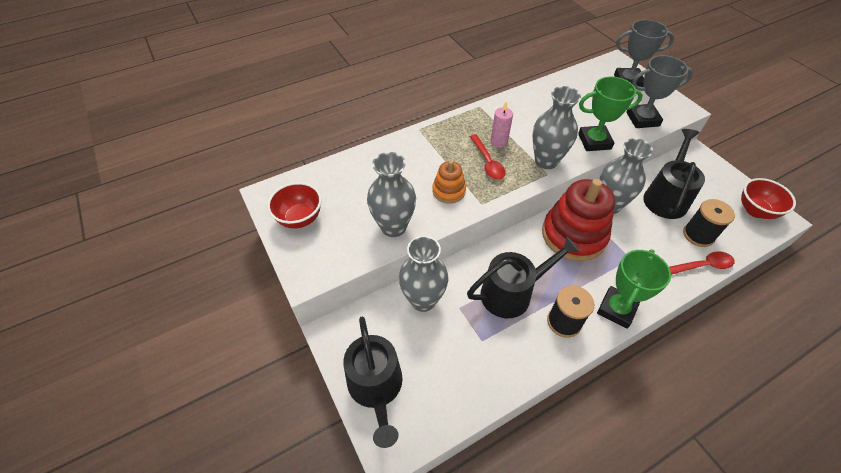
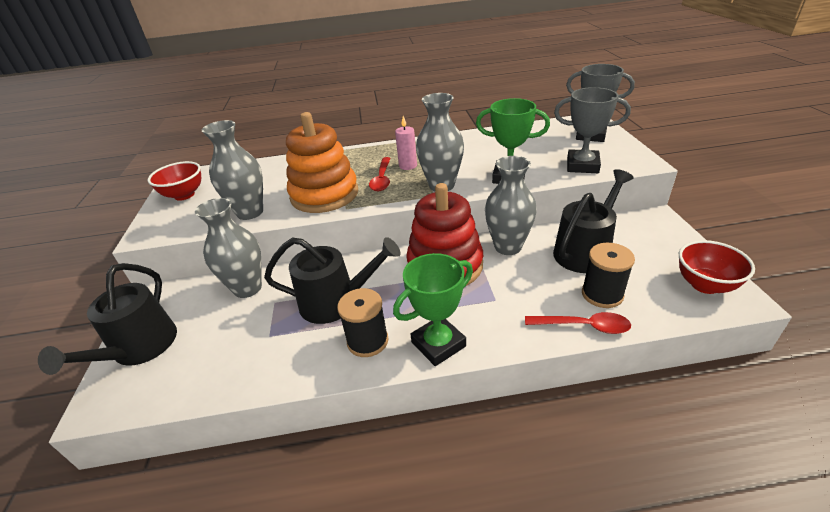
camera: 25 degrees right, 15 degrees down
(448, 191) = (324, 195): orange stacking toy -> orange stacking toy, size x1.97

